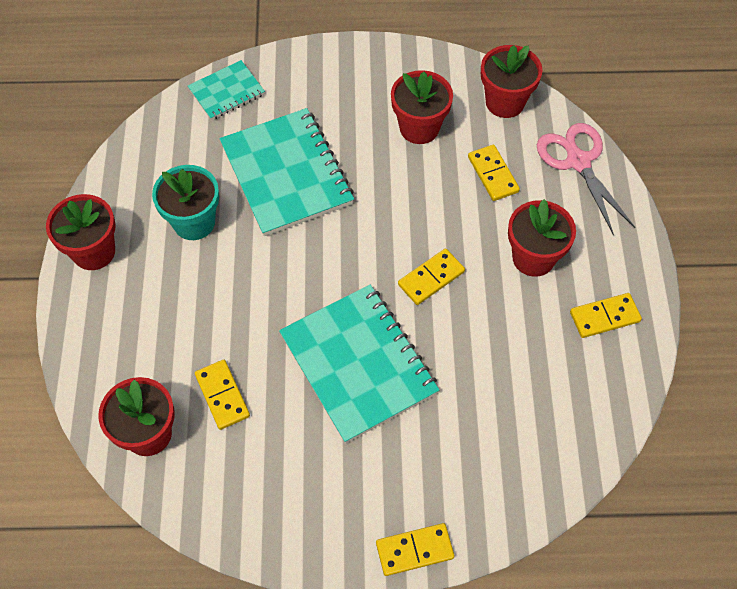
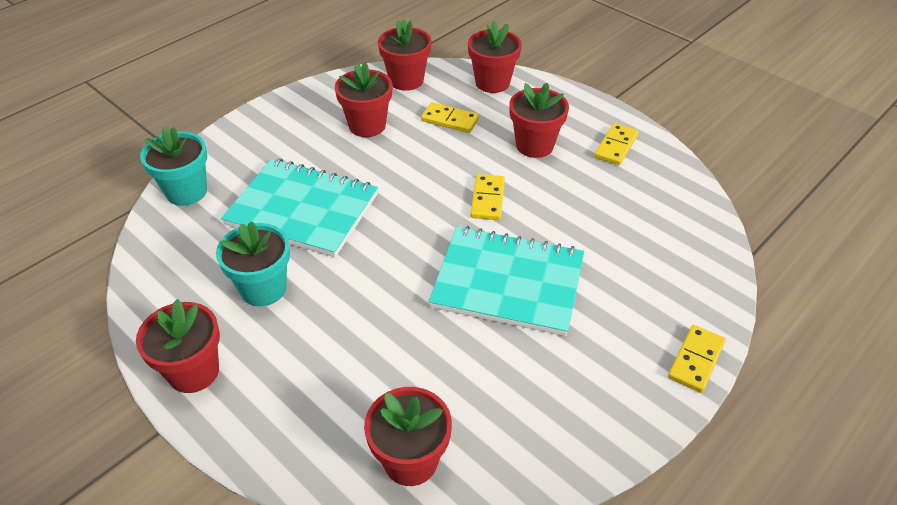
camera: 45 degrees left, 15 degrees down
(222, 395) = (436, 382): yellow domino -> none
(227, 92) = (186, 192): turquoise notebook -> turquoise flower pot
(578, 162) = (492, 83): pink scissors -> red flower pot

